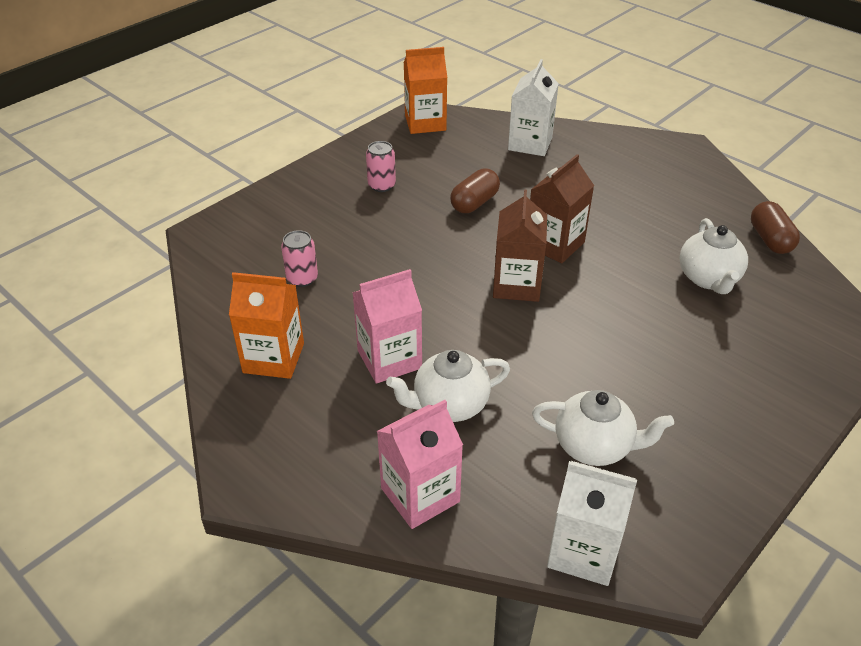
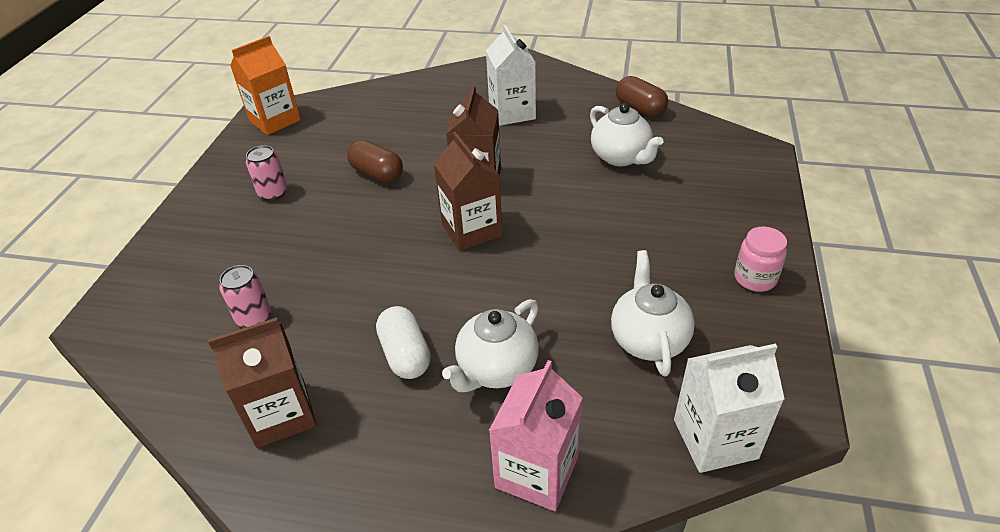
camera: 30 degrees left, 0 degrees up
(273, 358) = (281, 414): orange carton -> brown carton
(389, 359) = (405, 354): pink carton -> white capsule
(474, 203) = (377, 173): brown capsule -> brown capsule turned 60 degrees counterclockwise
(530, 143) = (388, 104): white carton -> white carton (512, 112)
(594, 446) = (648, 339): white teapot -> white teapot turned 75 degrees counterclockwise
(743, 445) = (755, 278): none -> pink jar

